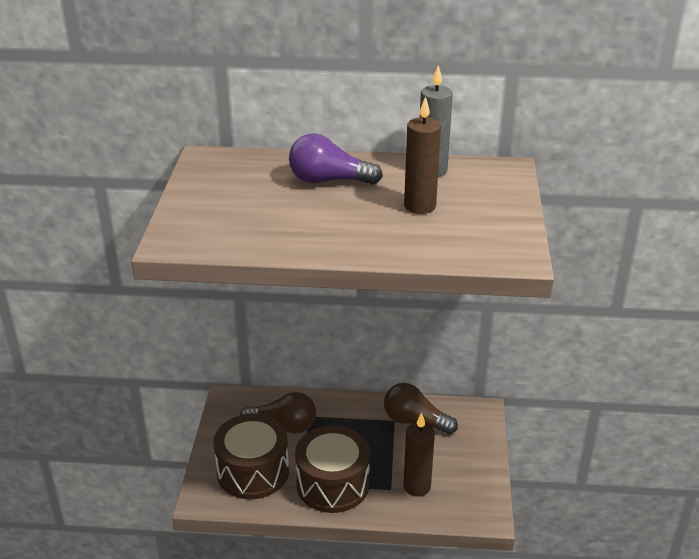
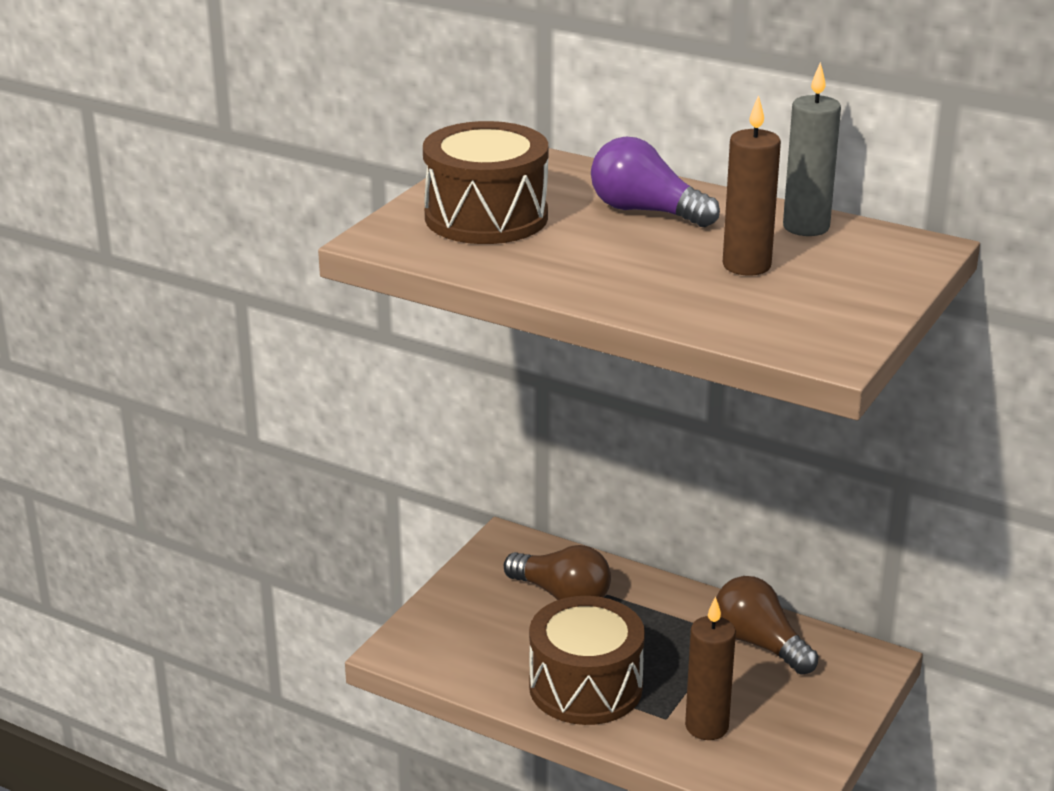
camera: 25 degrees right, 5 degrees down
(253, 471) = (484, 639): brown drum -> brown drum (486, 217)

